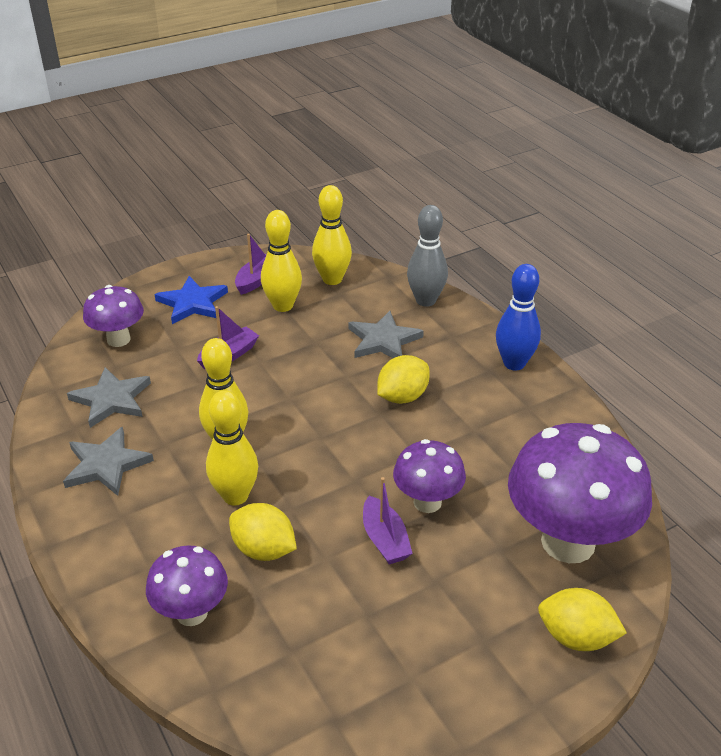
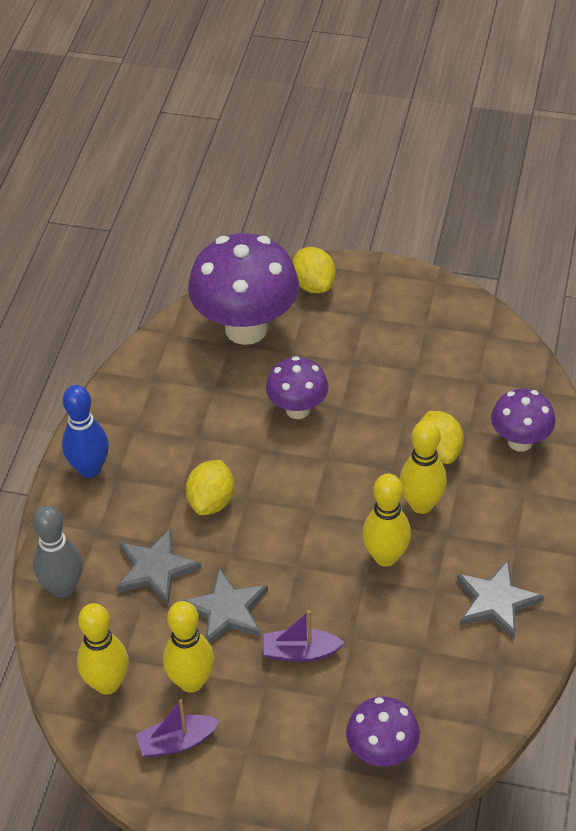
camera: 135 degrees left, 10 degrees up
(111, 399) = (444, 673): grey star -> grey star (227, 610)
(192, 303) = (269, 755): blue star -> none
(385, 539) = (354, 405): purple boat -> none
(402, 397) = (211, 501): yellow lemon -> yellow lemon turned 75 degrees counterclockwise

